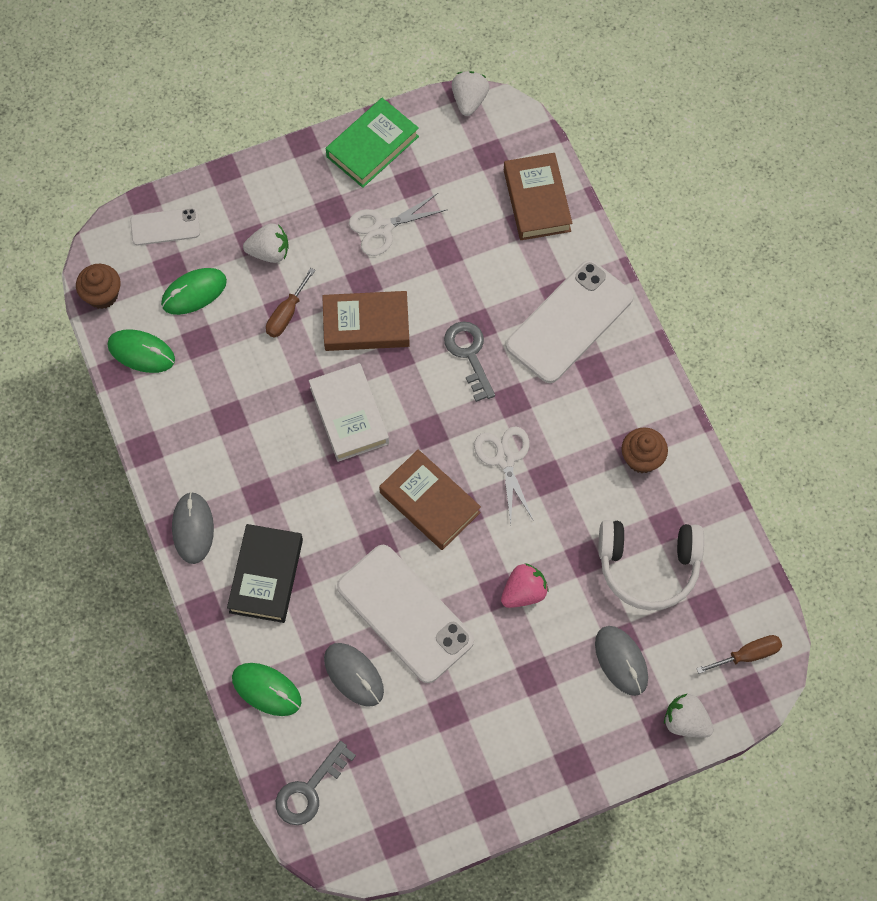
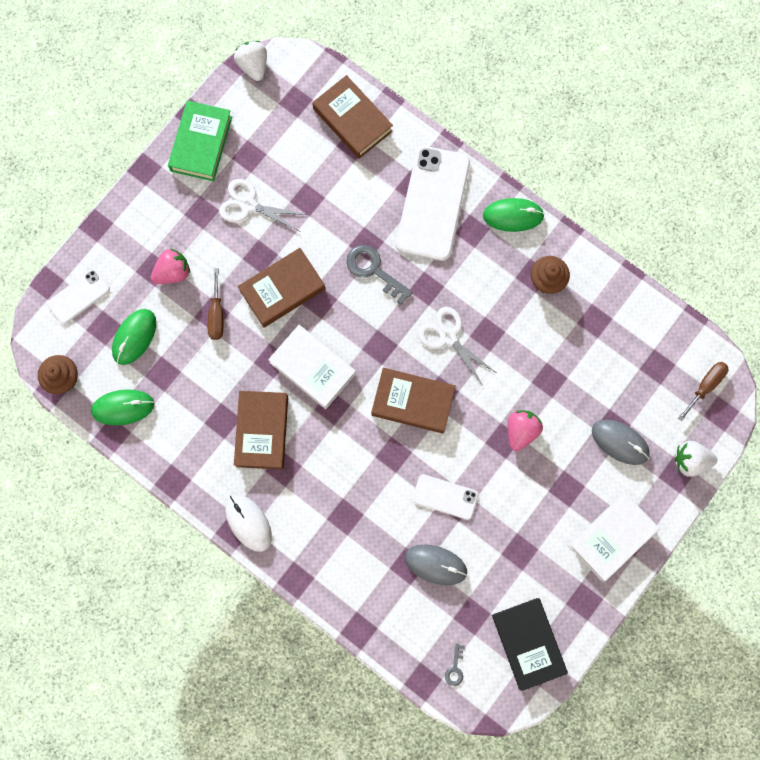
camera: 30 degrees left, 10 degrees up
(193, 528) = (248, 523): grey mouse -> white mouse
(261, 448) = (262, 431): none -> brown book
(266, 576) = (325, 527): black book -> black book (528, 643)
(266, 690) = (378, 613): green mouse -> green mouse (513, 215)
(269, 252) = (173, 272): white strawberry -> pink strawberry
(309, 789) = (455, 668): grey key -> grey key, size x0.51
(383, 228) = (249, 205): white scissors -> white scissors turned 75 degrees clockwise
(405, 614) = (445, 497): white phone -> white phone, size x0.52
(554, 752) = (612, 537): none -> white book
(648, 566) = (598, 360): white headphones -> none

